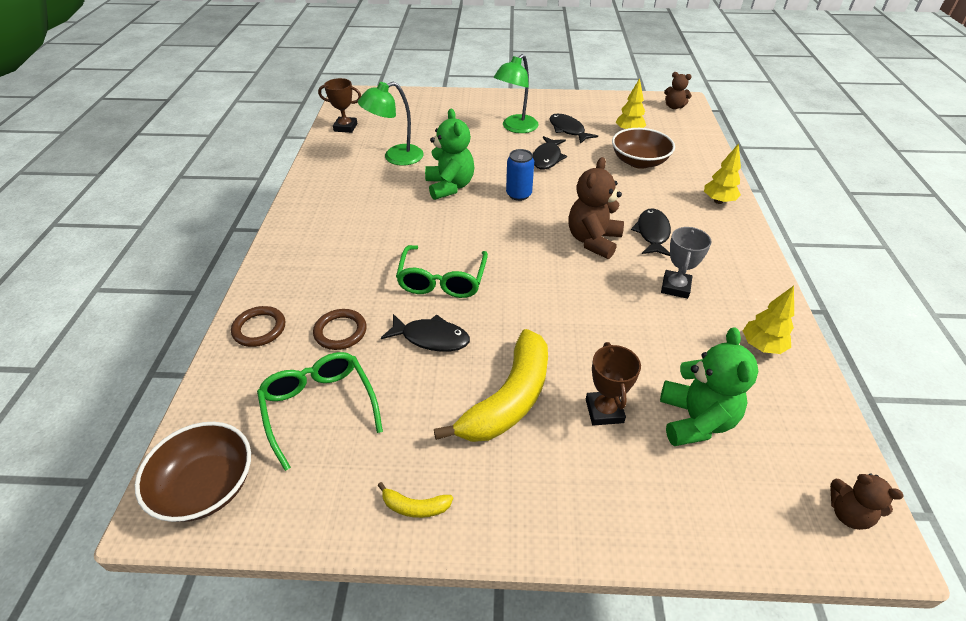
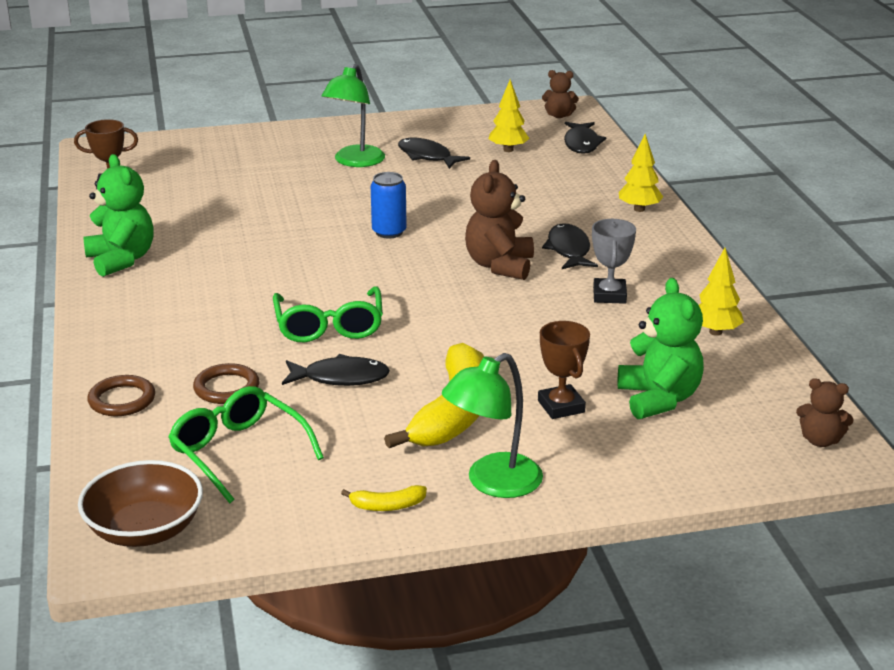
camera: 15 degrees left, 15 degrees down
(395, 157) = (204, 212): green lamp -> green lamp (493, 483)
(450, 186) = (294, 235): green teddy bear -> green teddy bear (121, 260)
(547, 158) = (411, 190): black fish -> black fish (581, 144)
(639, 162) = (531, 180): brown bowl -> none

